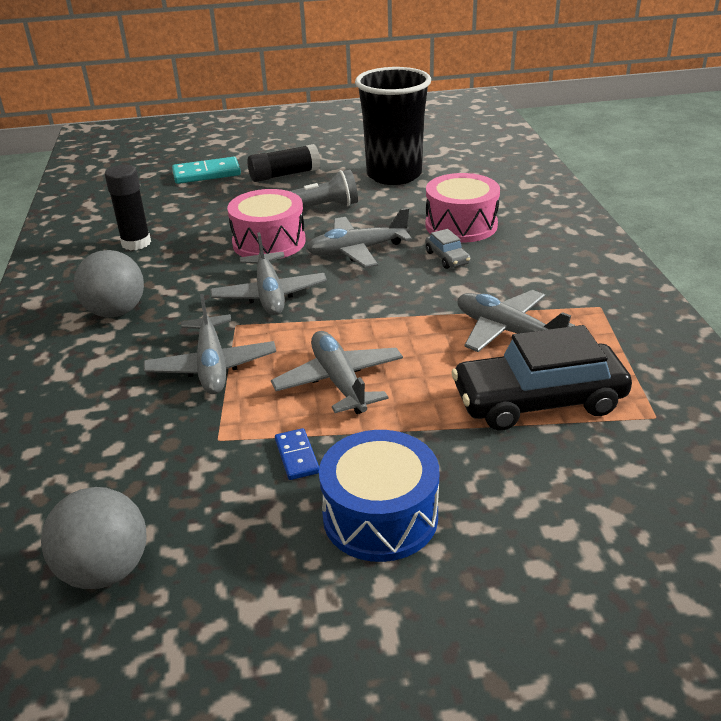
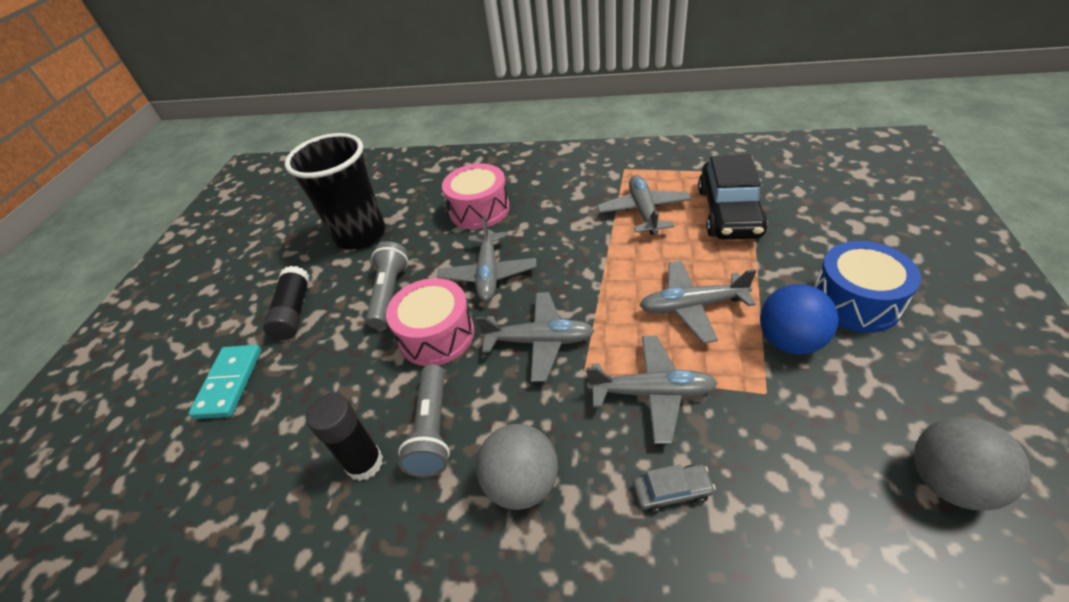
camera: 70 degrees left, 10 degrees up
(167, 263) = (432, 429): none -> grey flashlight
(296, 456) = (789, 341): blue domino -> blue ball
(447, 258) = (527, 224): grey car -> grey car (672, 491)
(507, 331) = (643, 211): grey plane -> grey plane turned 120 degrees clockwise

